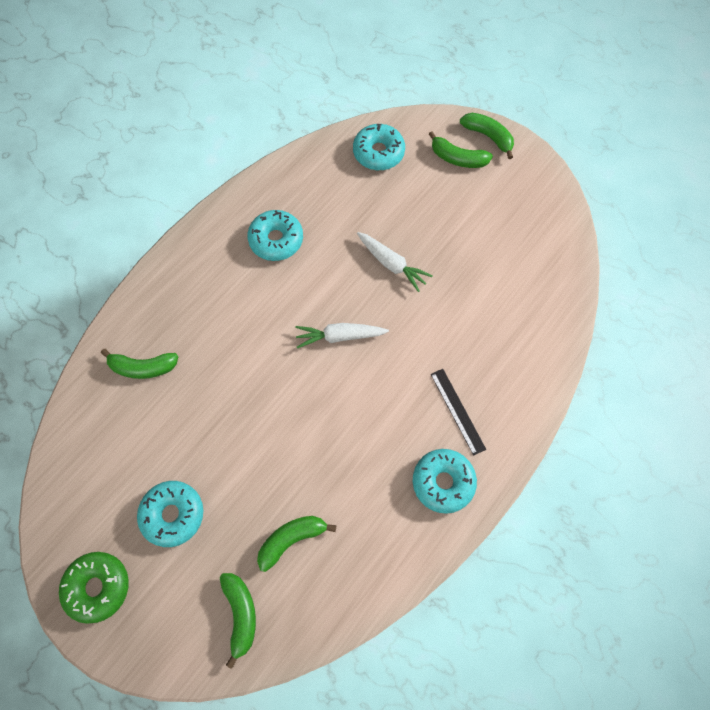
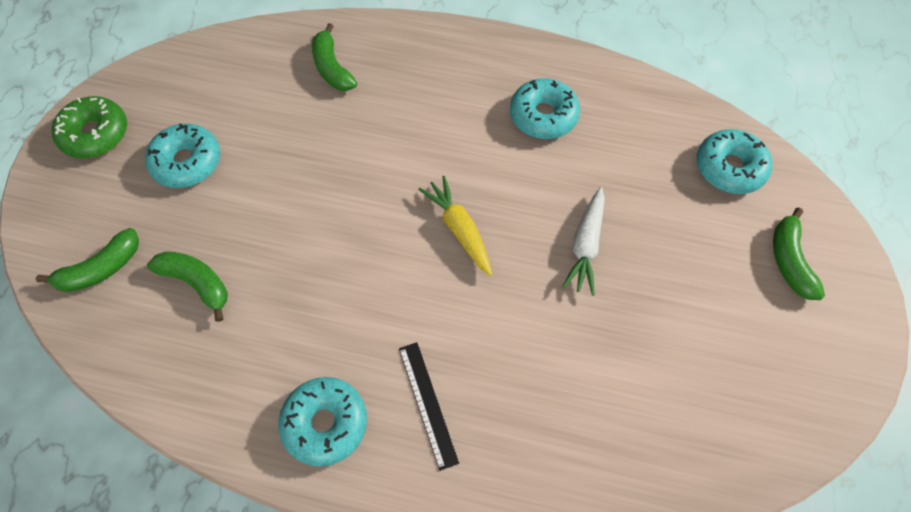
camera: 65 degrees right, 5 degrees down
(339, 336) = (459, 229): white carrot -> yellow carrot
(457, 411) = (427, 404): black ruler -> black ruler turned 60 degrees counterclockwise
(488, 136) = (852, 285): green banana -> none

